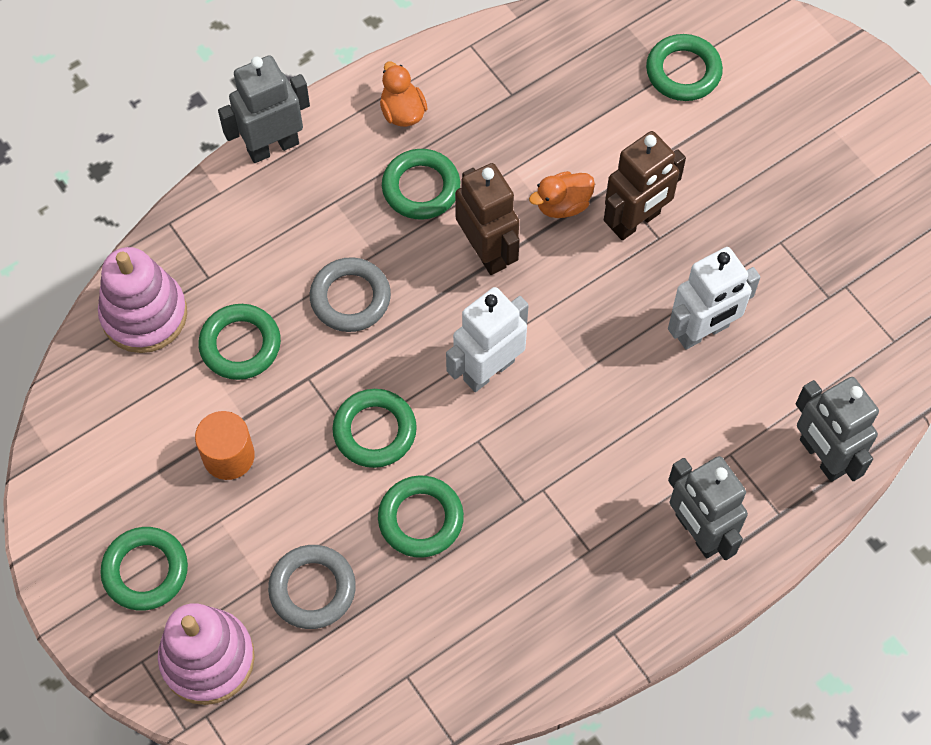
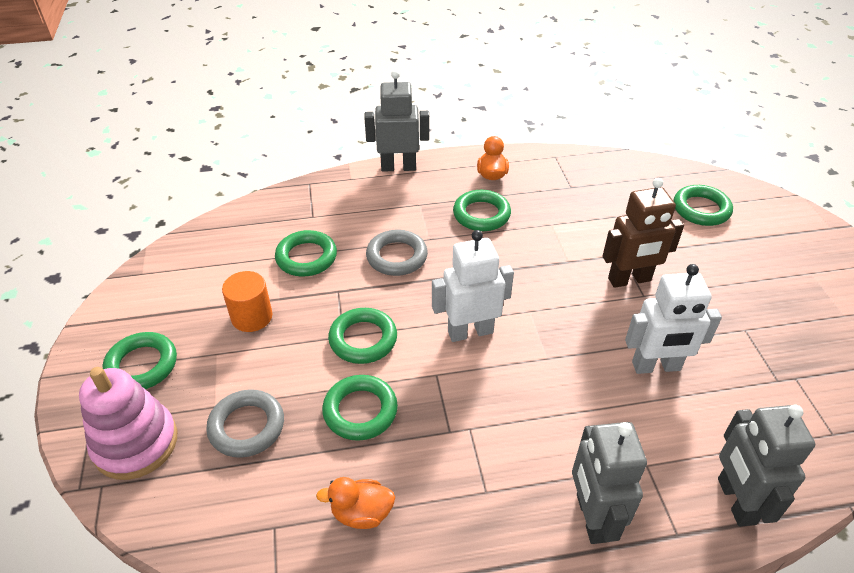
camera: 25 degrees right, 20 degrees down
(144, 314) = (259, 222): pink stacking toy -> none
(486, 251) = (508, 262): brown robot -> none
(562, 205) = (577, 253): orange duck -> orange duck (361, 513)

